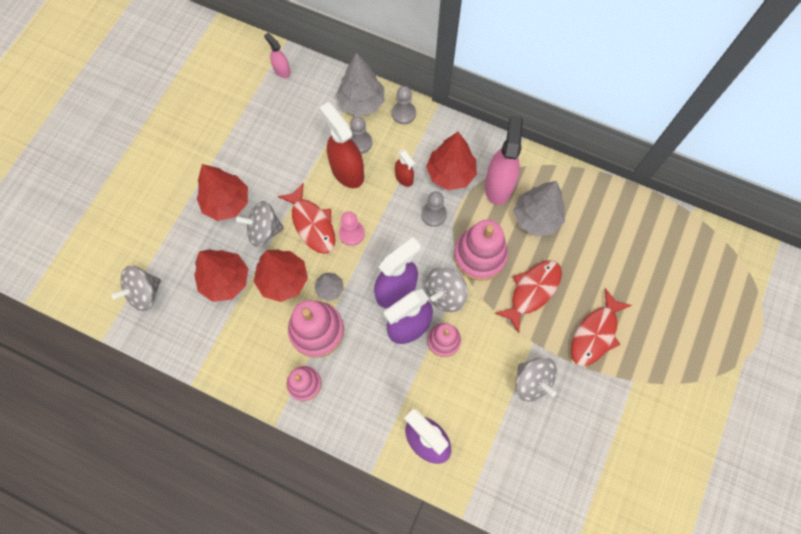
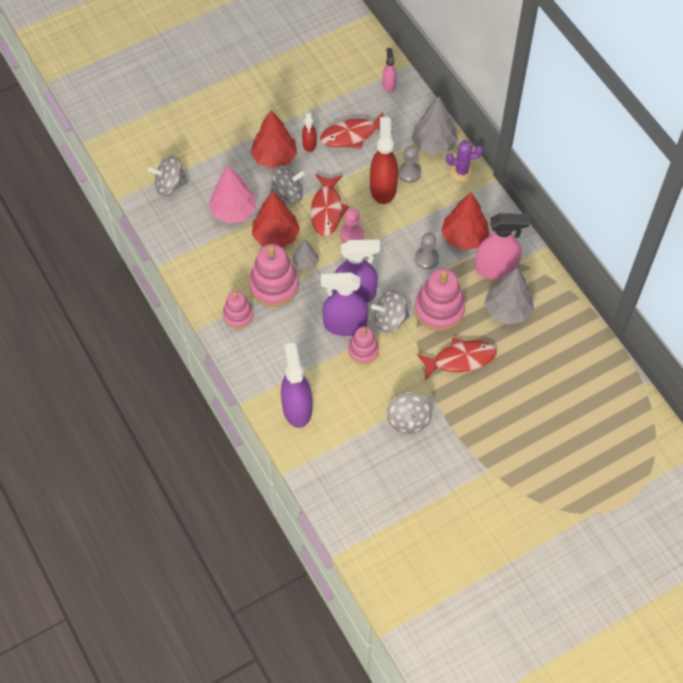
camera: 35 degrees right, 10 degrees down
(225, 280) = (233, 211): red tree -> pink tree
(264, 230) = (287, 193): grey spinning top -> grey spinning top turned 135 degrees clockwise
(403, 113) = (461, 171): grey pawn -> purple cactus
(404, 178) = (424, 219): red spray bottle -> red spray bottle (309, 144)
(498, 185) = (496, 268): pink spray bottle -> pink spray bottle turned 45 degrees clockwise
(595, 333) = (486, 419): red fish -> red fish (352, 135)

